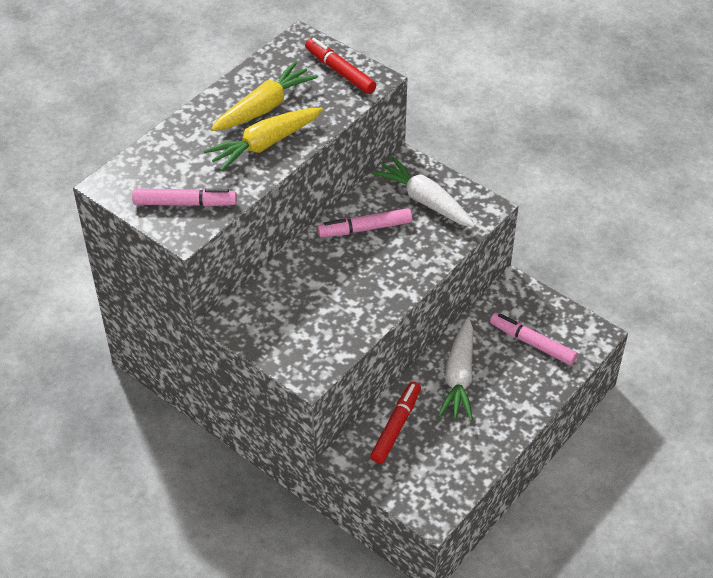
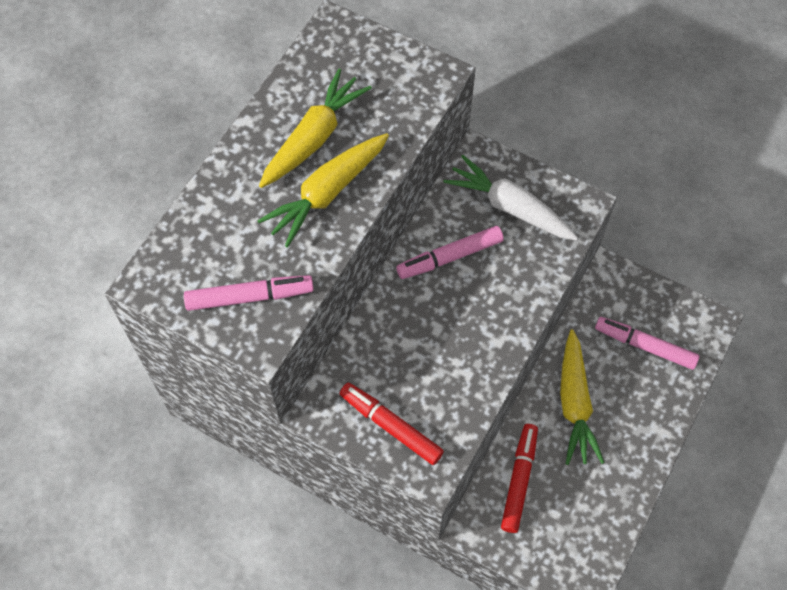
camera: 10 degrees left, 15 degrees up
(340, 71) = (393, 70): red marker -> red marker (391, 426)
(459, 377) = (574, 404): white carrot -> yellow carrot

